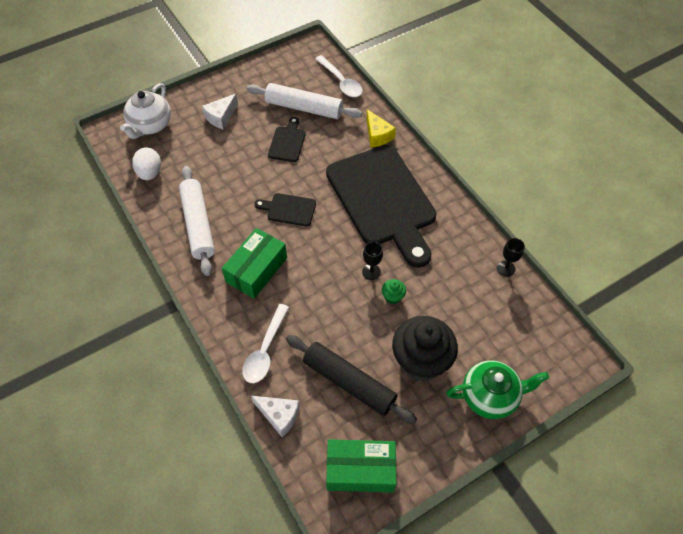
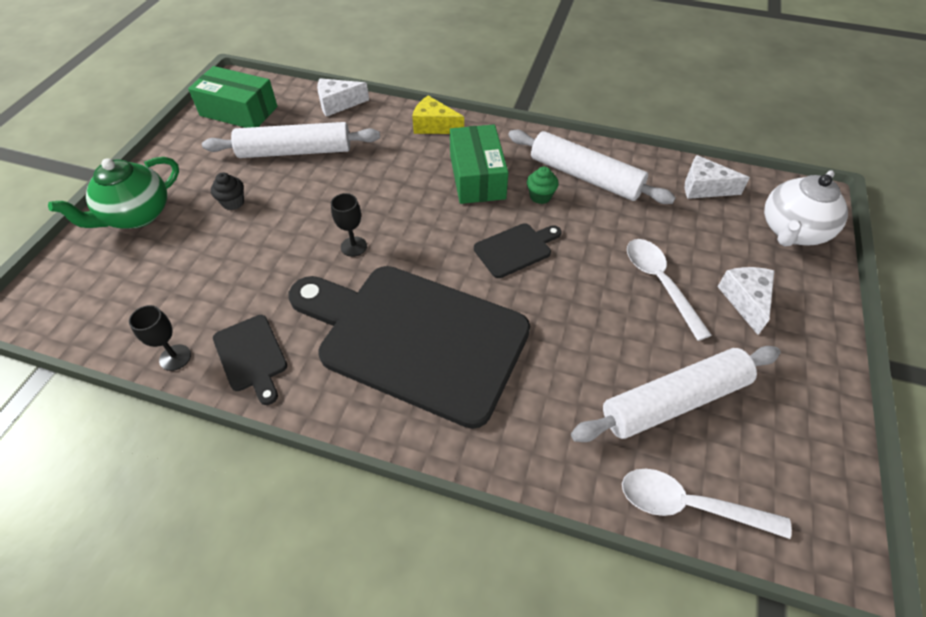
camera: 140 degrees right, 5 degrees down
(150, 125) = (792, 231): white teapot -> white teapot turned 120 degrees counterclockwise
(150, 173) = (704, 188): white egg -> white cheese
(265, 350) = (396, 131): white spoon -> white spoon (660, 283)
(287, 142) = (623, 328): black cutting board -> black cutting board (251, 356)
(349, 383) = (295, 151): black rolling pin -> white rolling pin
(360, 470) = (239, 111): green box -> green box turned 60 degrees clockwise
(377, 135) = (519, 438): yellow cheese -> yellow cheese (434, 126)
(392, 297) = (307, 238): green cupcake -> green cupcake (540, 196)
(420, 361) = (233, 202): black cupcake -> black cupcake, size x0.41

